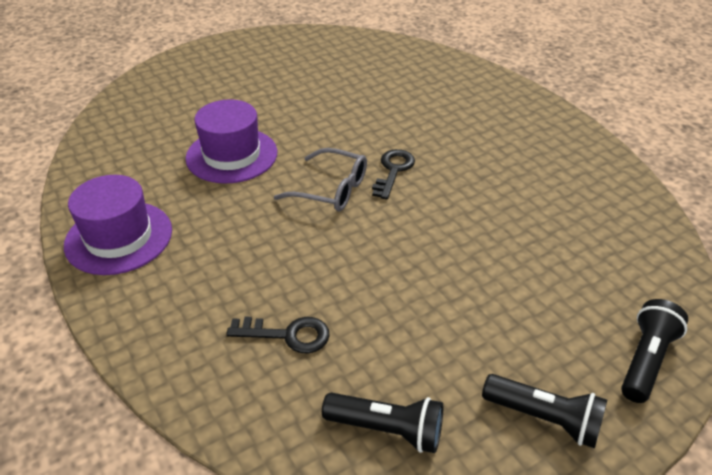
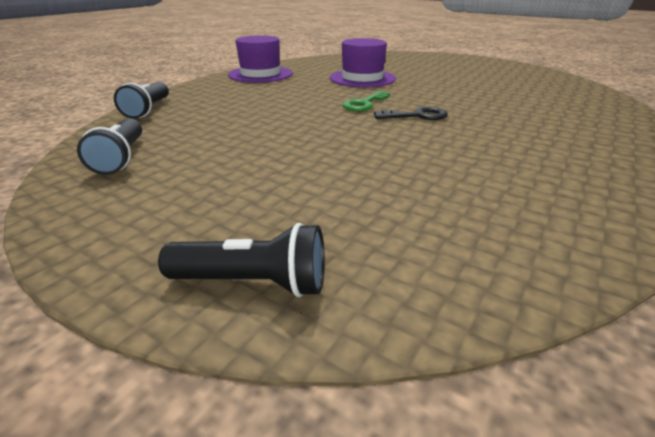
camera: 65 degrees right, 10 degrees down
(288, 335) = (204, 118): black key -> none
(332, 190) = (364, 104): grey glasses -> green key
(544, 418) = (140, 221): black flashlight -> black flashlight (148, 110)

